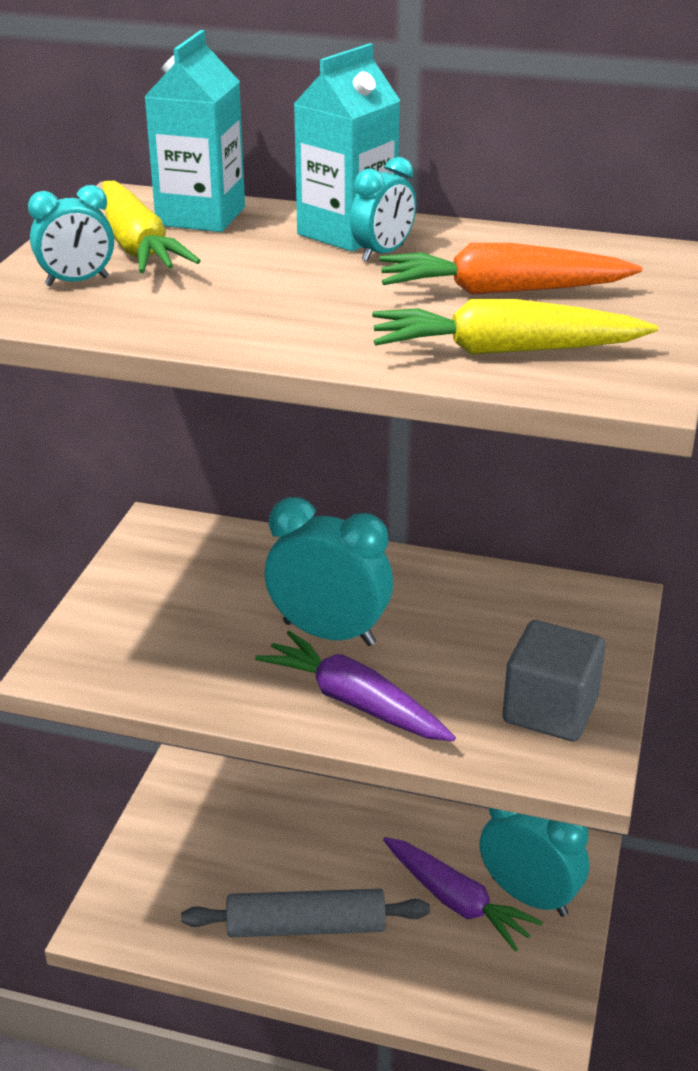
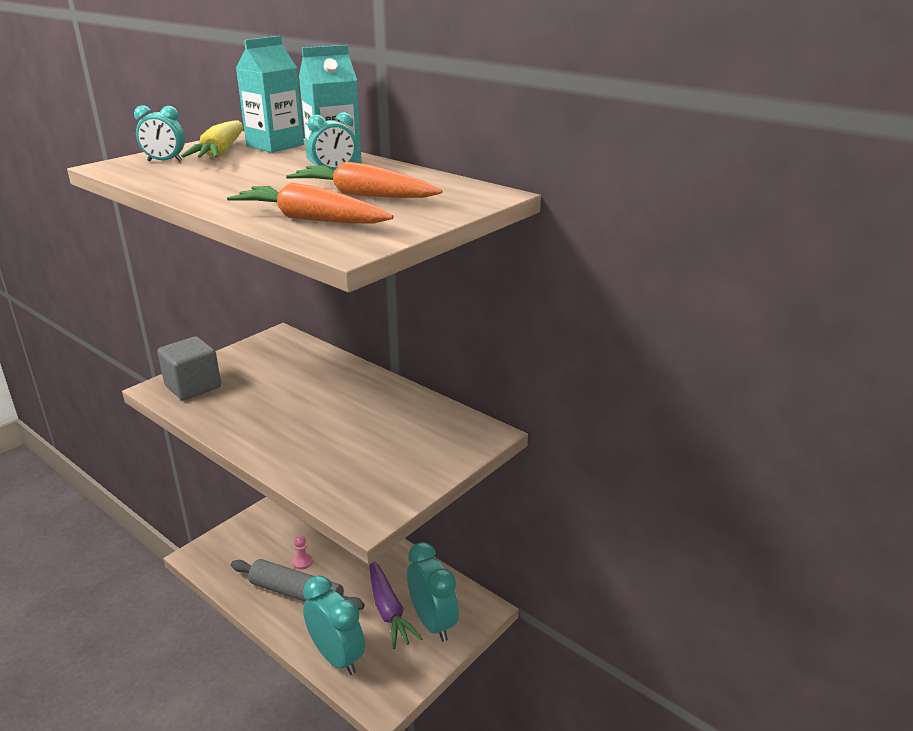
camera: 25 degrees right, 5 degrees down
(276, 877) = (302, 562): none -> pink pawn
(329, 633) = (307, 408): turquoise clock -> turquoise clock (337, 657)
(355, 702) = (282, 445): purple carrot -> none
(505, 351) = (311, 220): yellow carrot -> orange carrot
(550, 710) = (383, 480): grey cube -> grey cube (193, 386)

